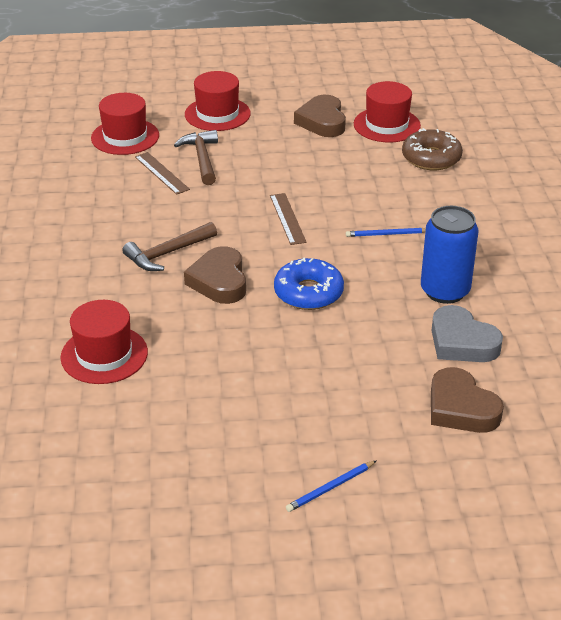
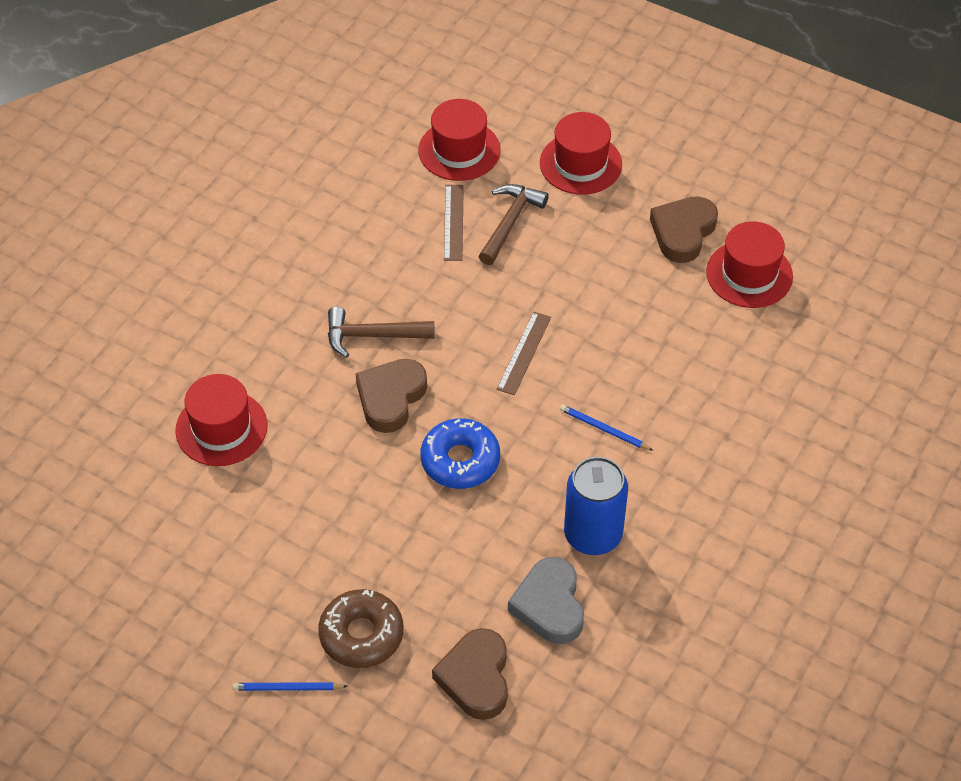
camera: 35 degrees right, 15 degrees up
(431, 158) = (752, 349): brown donut -> brown donut (361, 635)

